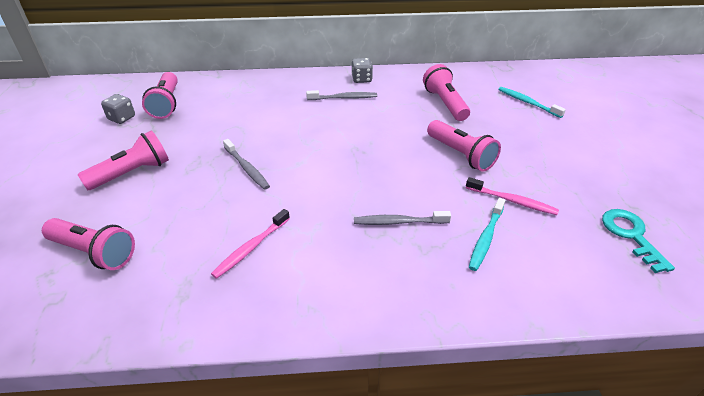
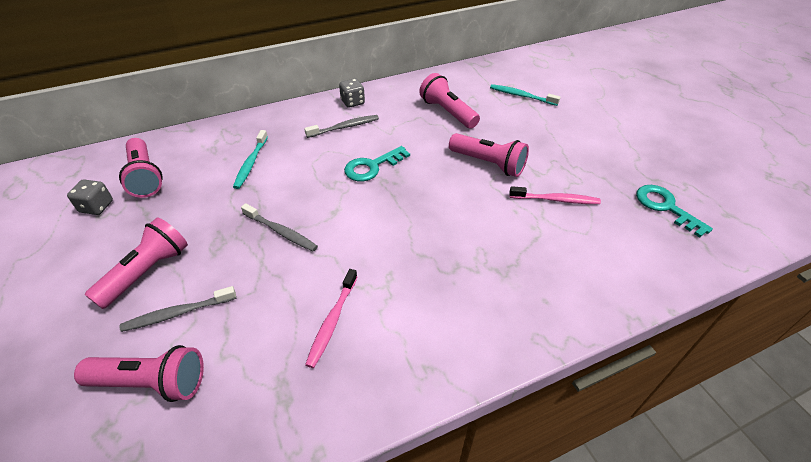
camera: 20 degrees left, 5 degrees up
(350, 134) = (372, 166): none -> turquoise key
(399, 222) = (466, 250): grey toothbrush -> grey toothbrush (178, 313)
(486, 238) = (551, 244): turquoise toothbrush -> turquoise toothbrush (251, 163)

